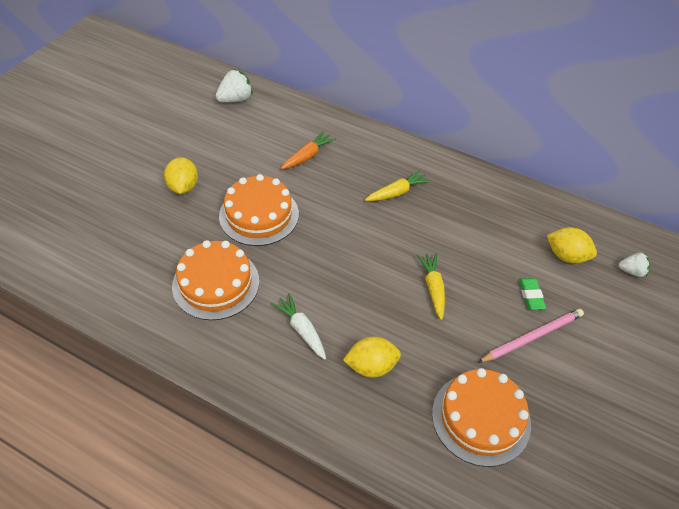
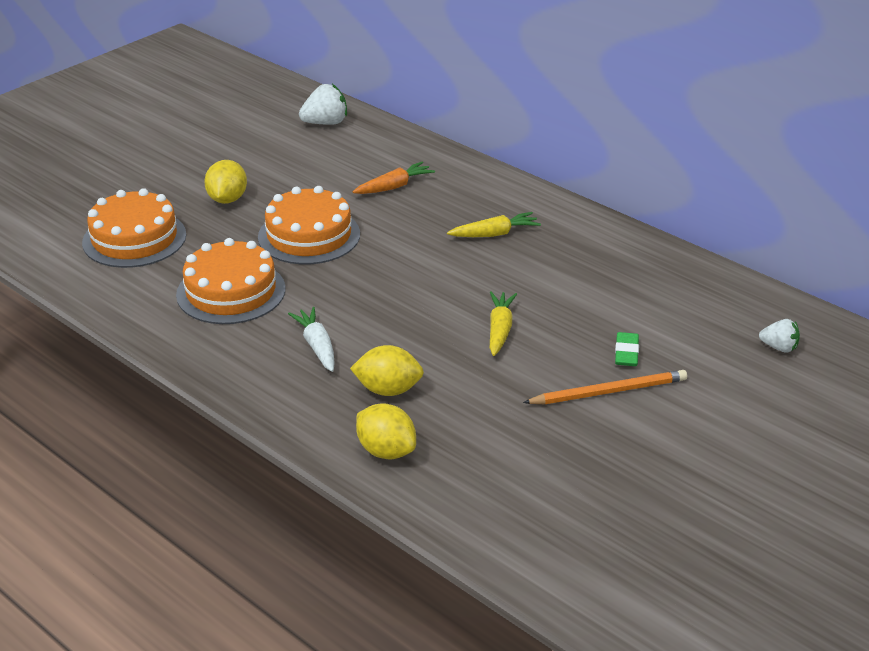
camera: 15 degrees right, 15 degrees down
(481, 418) = (505, 455): orange cake -> orange cake (134, 238)
(532, 337) = (609, 391): pink pencil -> orange pencil
(566, 256) = (695, 321): yellow lemon -> yellow lemon (386, 451)

